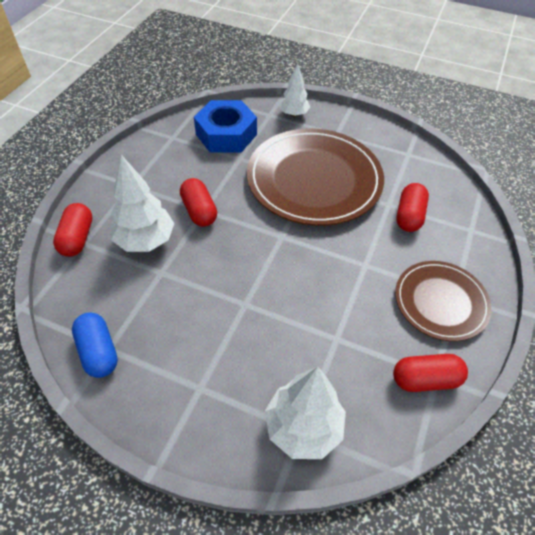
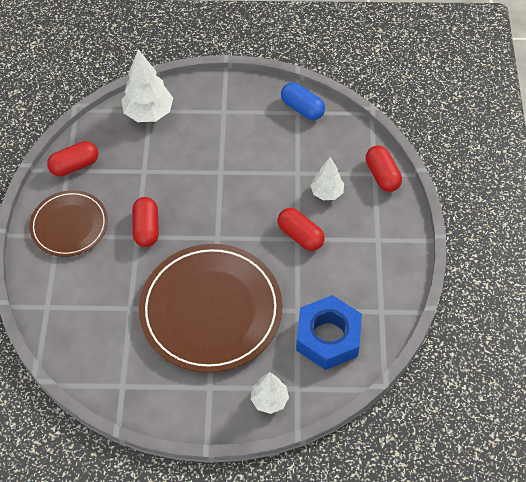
camera: 160 degrees right, 5 degrees up
(145, 241) = (327, 192): white tree -> white tree, size x0.62
(409, 216) = (108, 301): red capsule -> red capsule (146, 228)

